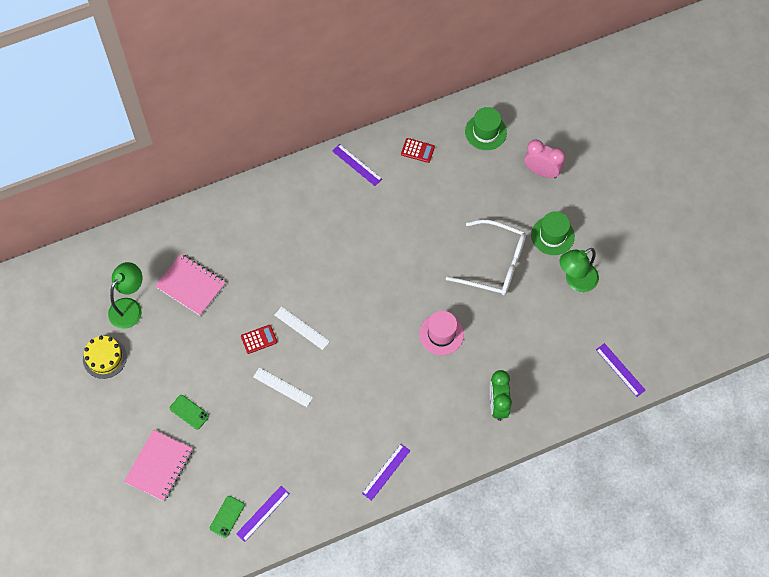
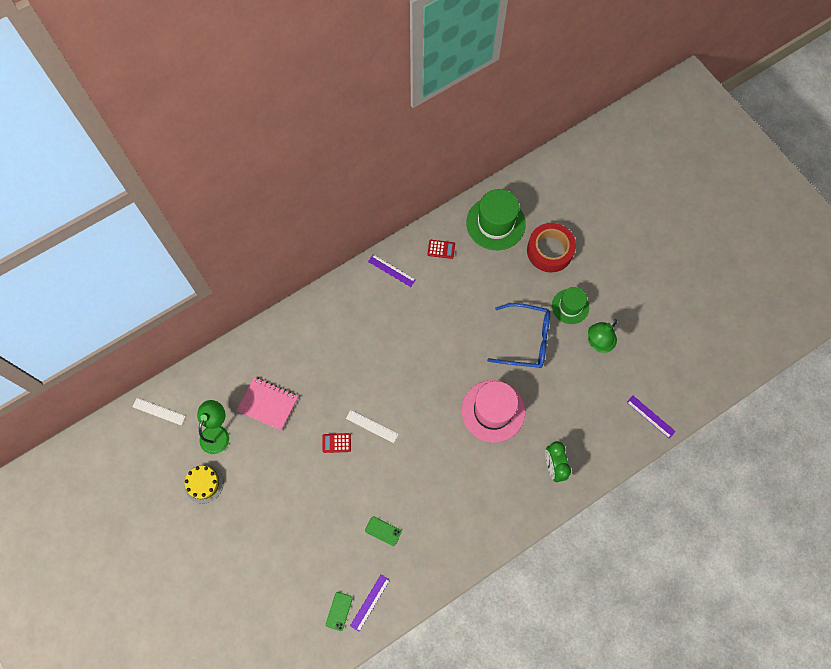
camera: 10 degrees left, 5 degrees up
(159, 466) = (270, 575): pink notebook -> none
(189, 412) = (288, 520): green phone -> green phone (383, 531)
(259, 339) = (336, 443): red calculator -> red calculator turned 150 degrees counterclockwise
(282, 387) = (365, 483): white ruler -> white ruler (159, 411)
(386, 472) = (469, 544): purple ruler -> none
(441, 334) = (493, 411): pink hat -> pink hat, size x1.64
(485, 132) = (495, 223): green hat -> green hat, size x1.64
(494, 264) = (526, 340): white glasses -> blue glasses
(541, 171) = (549, 251): pink clock -> red tape

